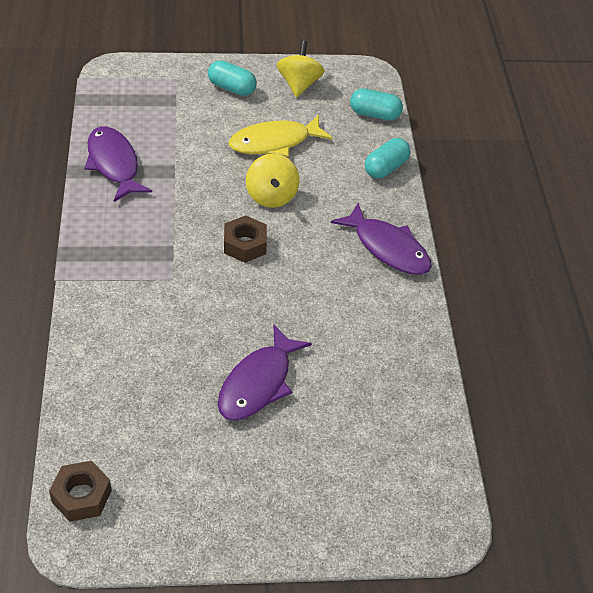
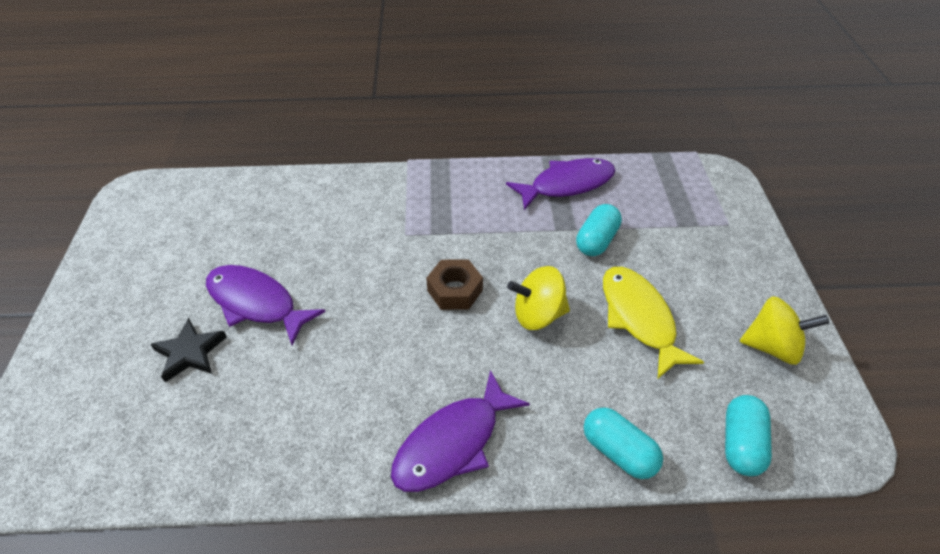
camera: 95 degrees right, 0 degrees up
(81, 496) = (172, 192): brown nut -> none
(232, 88) = (732, 274): turquoise capsule -> turquoise capsule (596, 241)
(317, 424) = (190, 353): none -> black star

